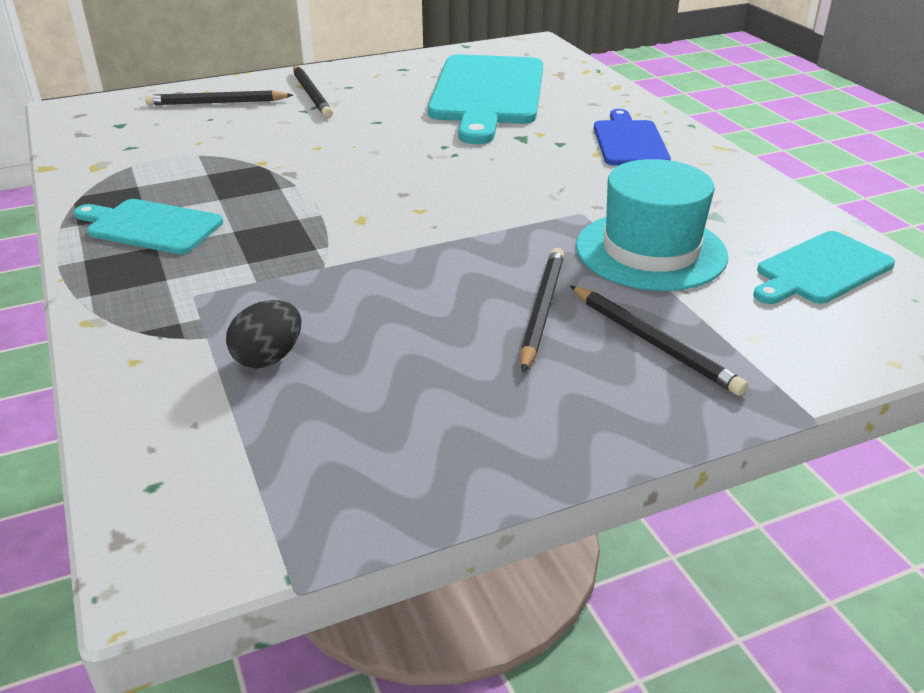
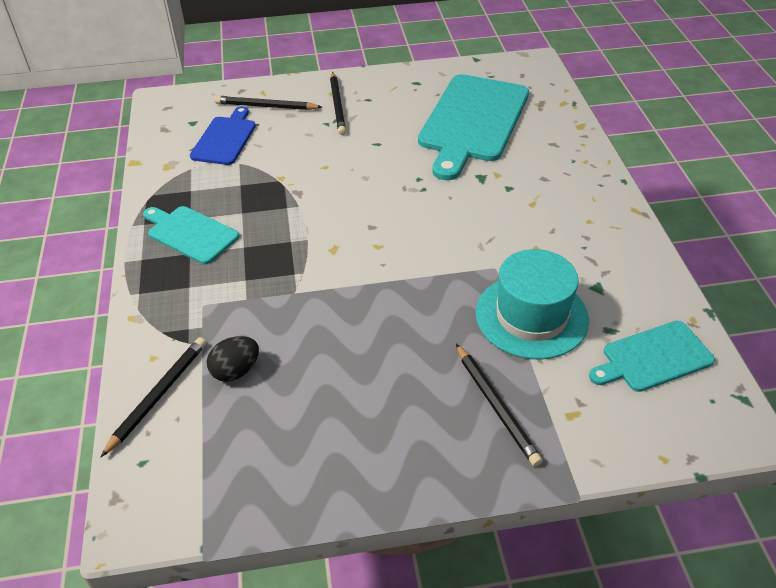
camera: 15 degrees right, 10 degrees up
(542, 310) = (429, 361): black pencil -> black pencil (158, 395)
(629, 141) = (564, 194): blue cutting board -> blue cutting board (225, 139)

